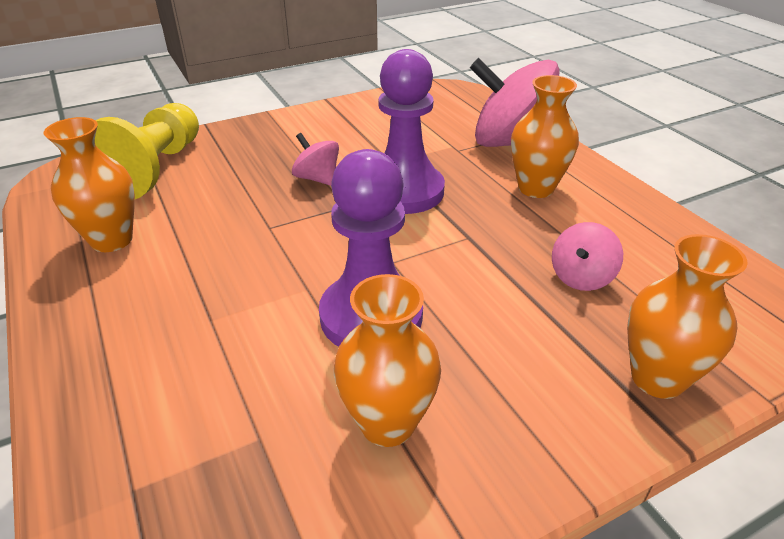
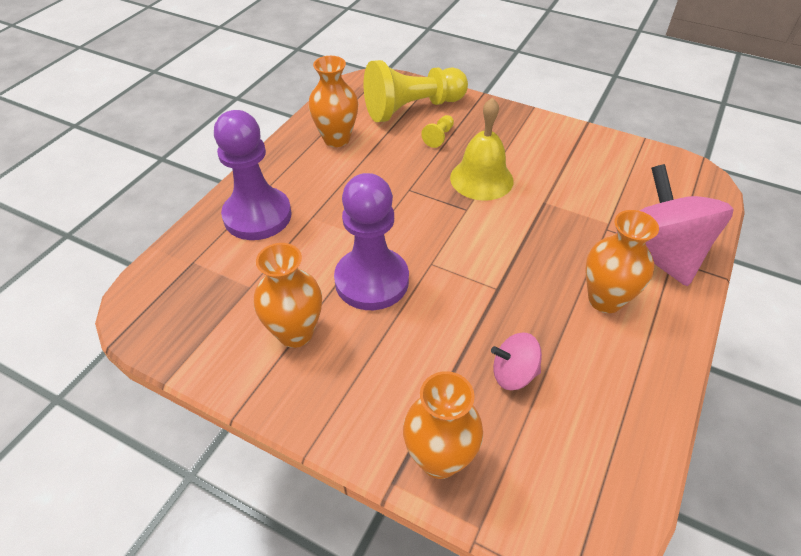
camera: 55 degrees right, 10 degrees up
(223, 174) = (439, 137): none -> yellow pawn
(317, 178) = (481, 179): pink spinning top -> yellow bell
(404, 191) = (515, 228): purple pawn -> purple pawn (257, 216)

